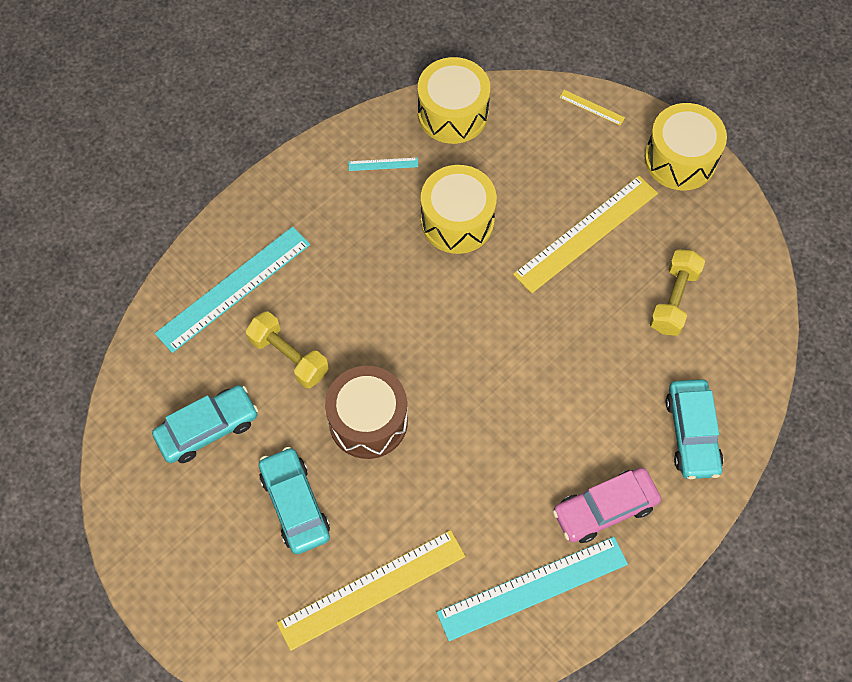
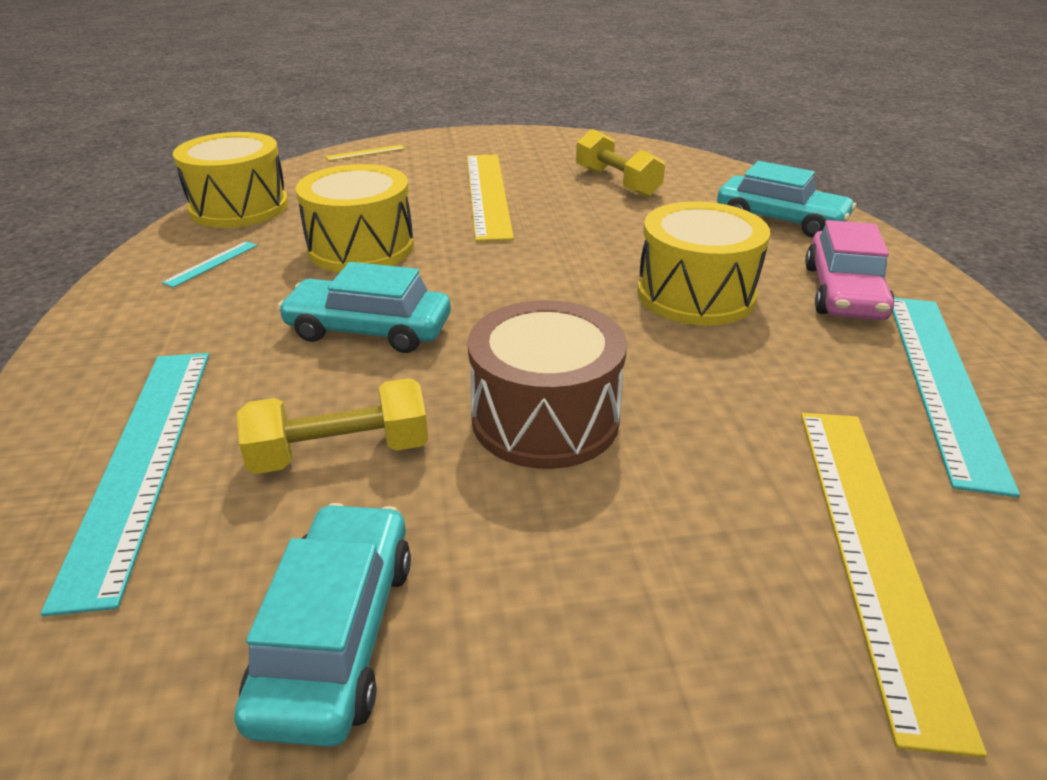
camera: 55 degrees left, 30 degrees down
(295, 504) = (623, 575): turquoise car -> turquoise car (369, 330)
(680, 159) = (479, 140): yellow drum -> yellow drum (695, 294)

